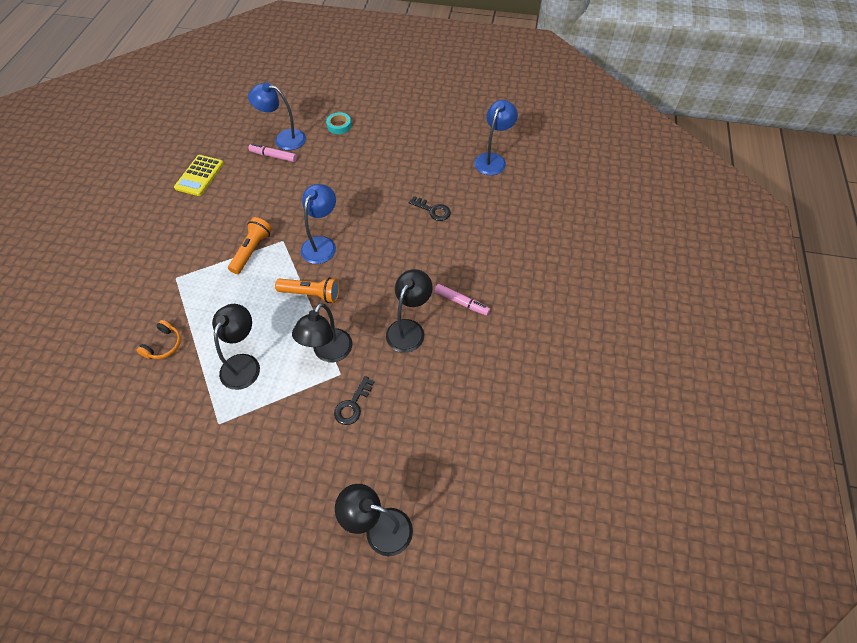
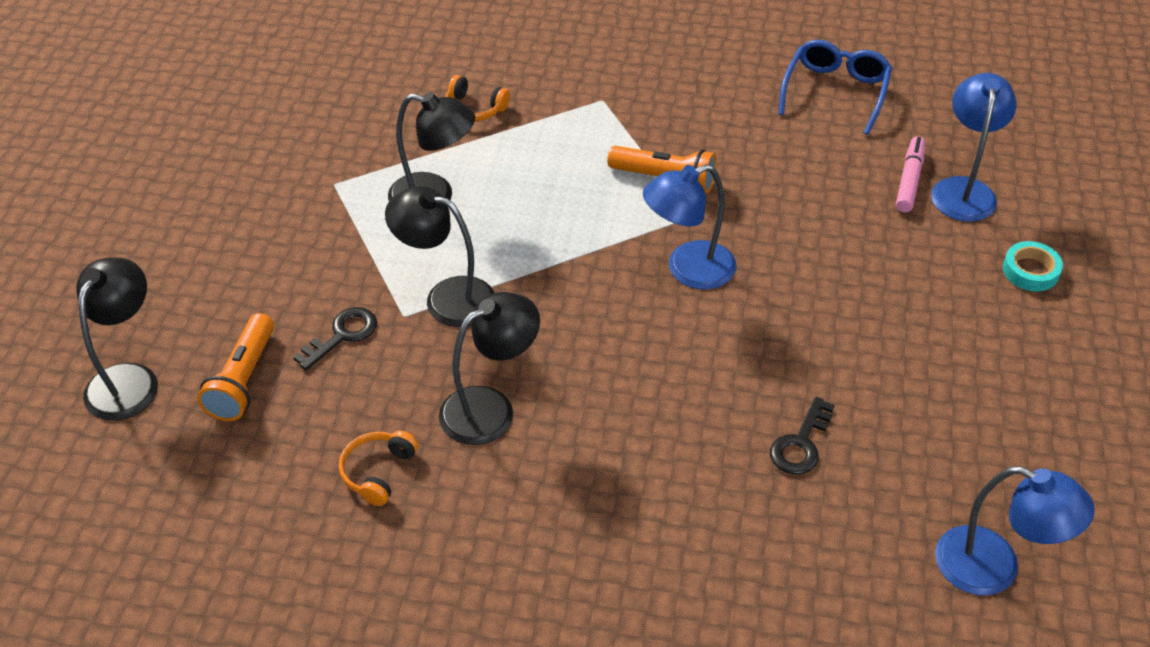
camera: 90 degrees right, 10 degrees down
(199, 176) = (835, 92): yellow calculator -> blue glasses
(311, 294) = (571, 265): orange flashlight -> orange flashlight (243, 380)
(322, 244) = (688, 270): blue lamp -> blue lamp turned 135 degrees clockwise
(352, 405) = (342, 335): black key -> black key turned 105 degrees clockwise
(409, 329) = (490, 408): black lamp -> black lamp turned 60 degrees counterclockwise
(449, 378) = (378, 472): none -> orange headphones
(461, 302) = (551, 493): pink marker -> none

